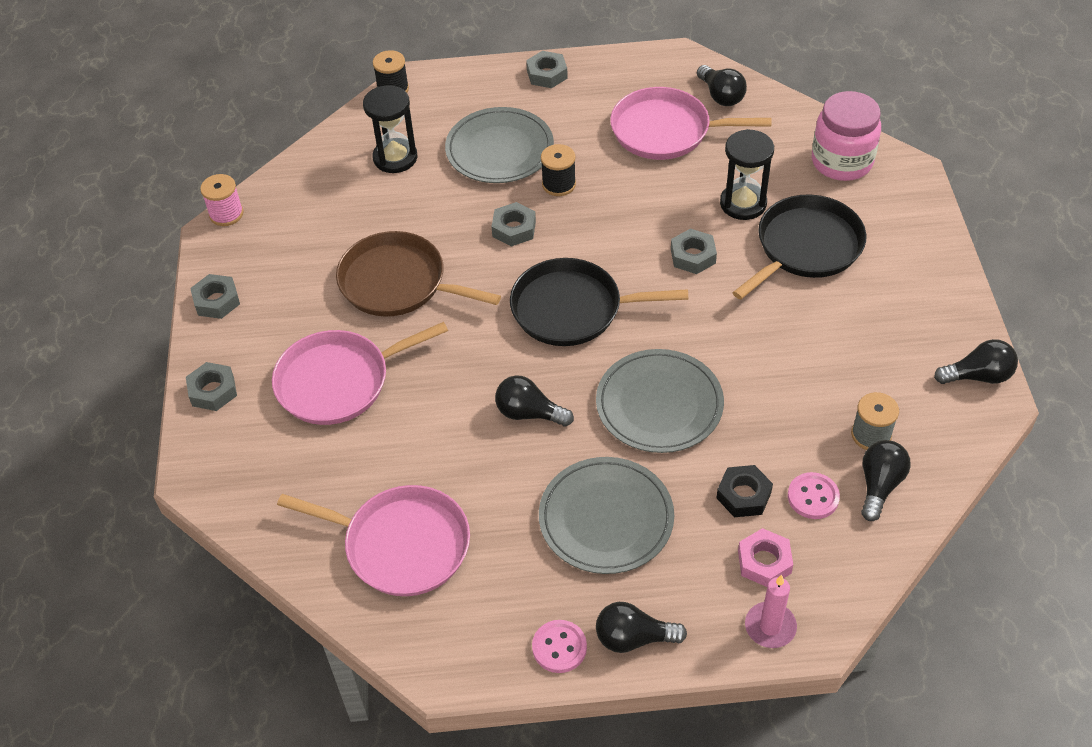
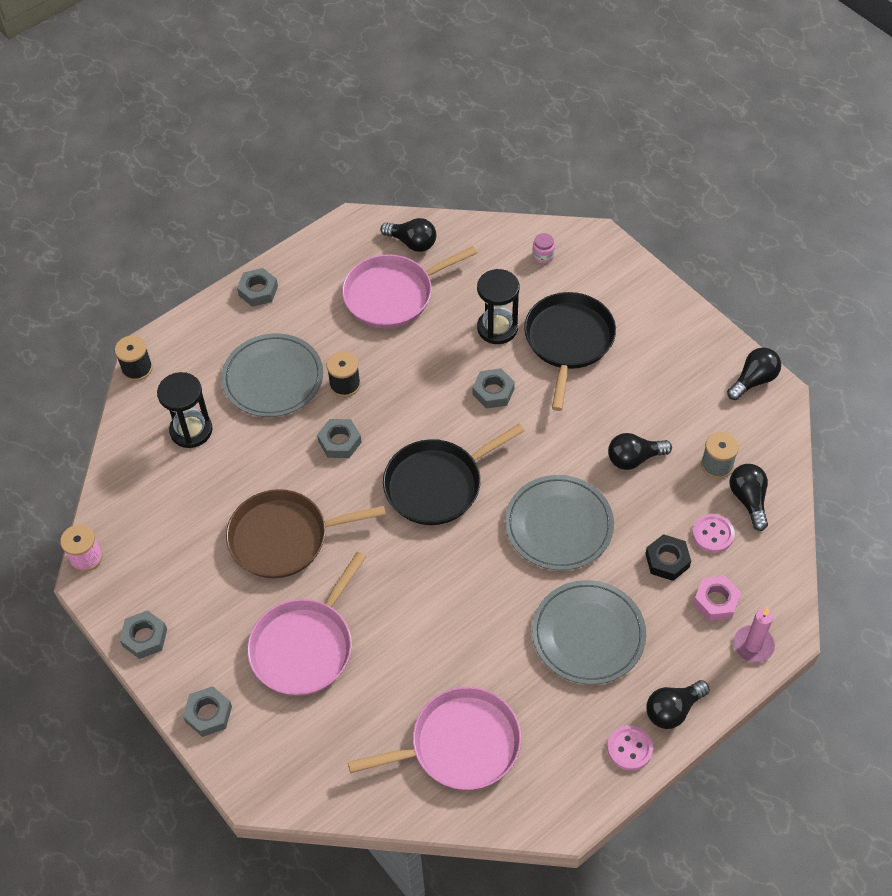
camera: 35 degrees left, 5 degrees up
(529, 413) = (471, 587): black light bulb -> black light bulb (634, 458)
(841, 161) = (543, 255): pink jar -> pink jar, size x0.40

